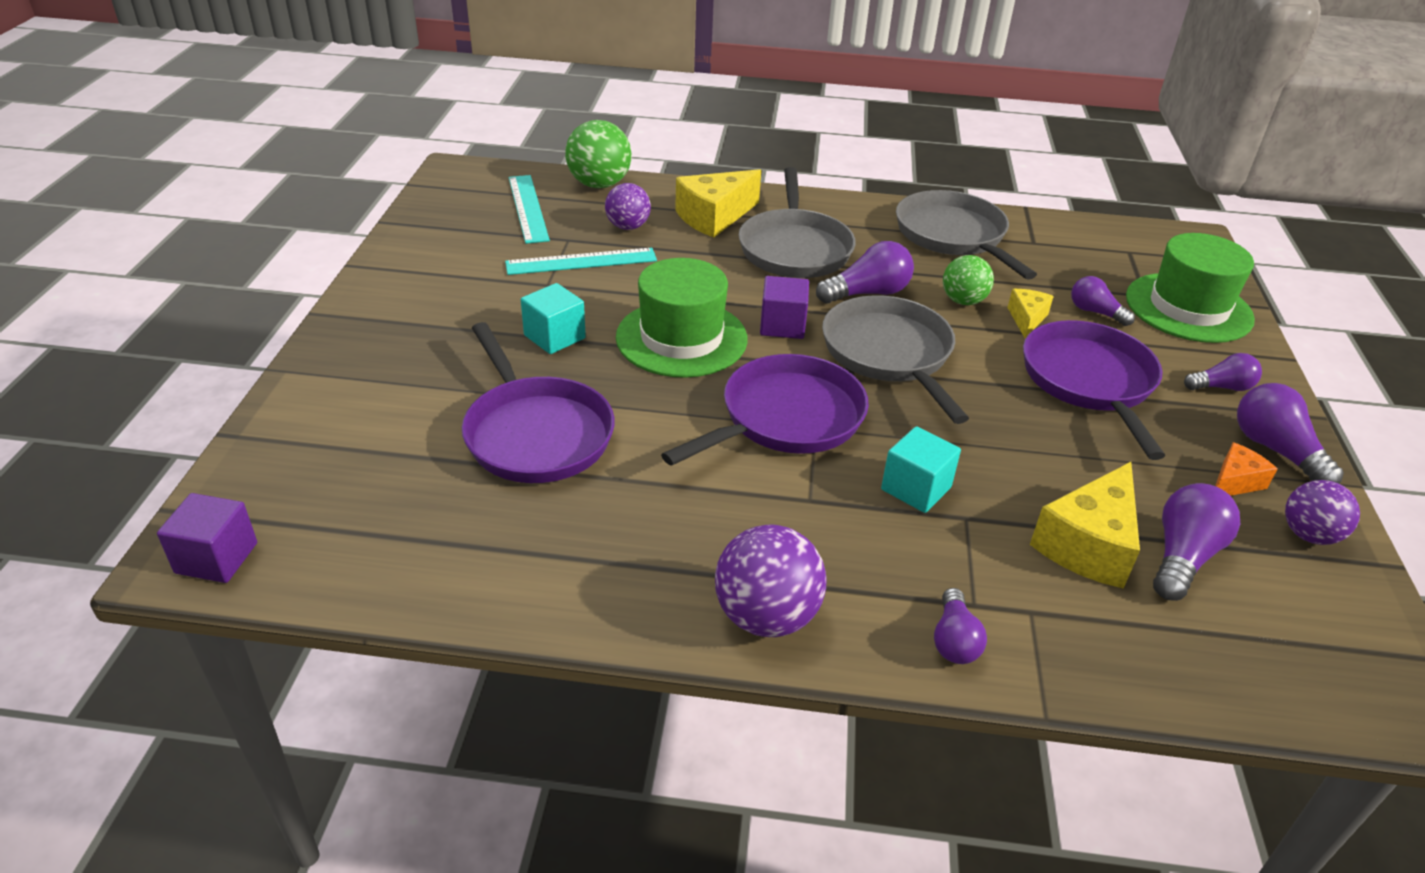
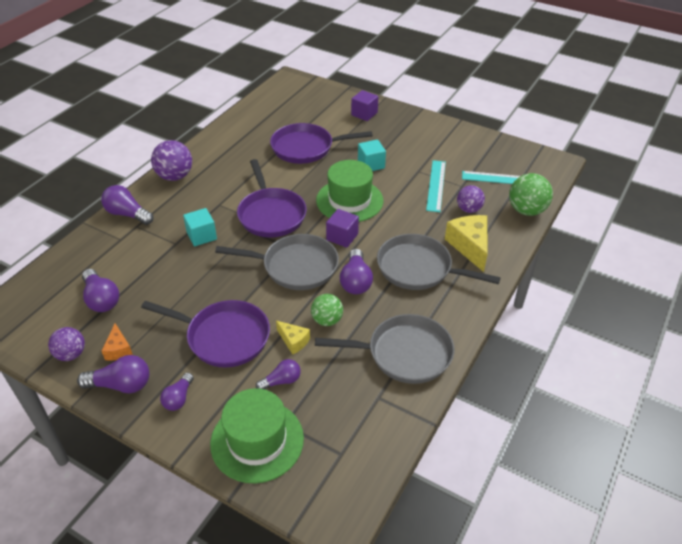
camera: 115 degrees right, 5 degrees up
(216, 558) = (286, 83): purple cube -> purple cube (364, 114)
(954, 640) = (127, 214): purple light bulb -> purple light bulb, size x1.54
(1088, 544) = (132, 273): yellow cheese -> none

